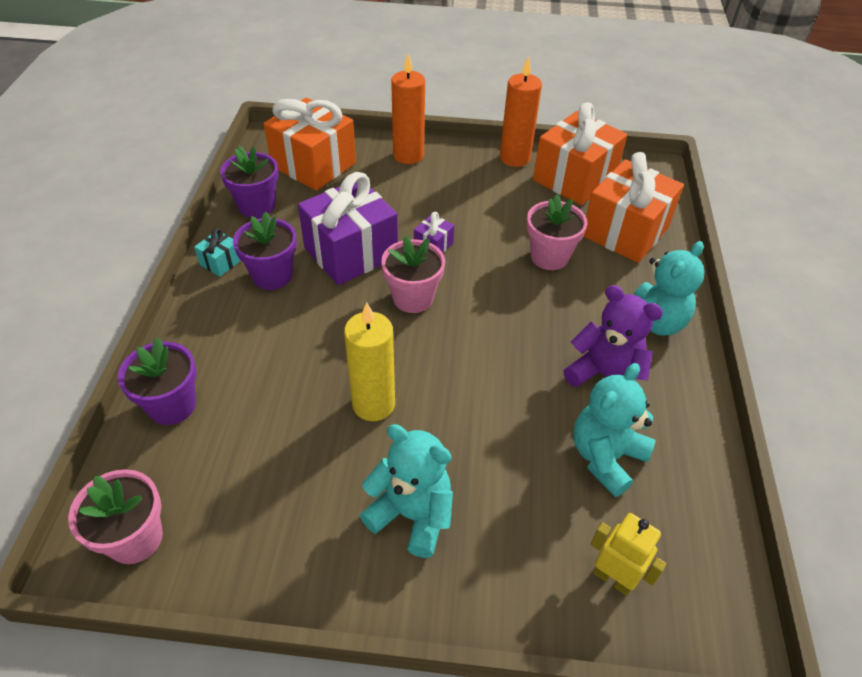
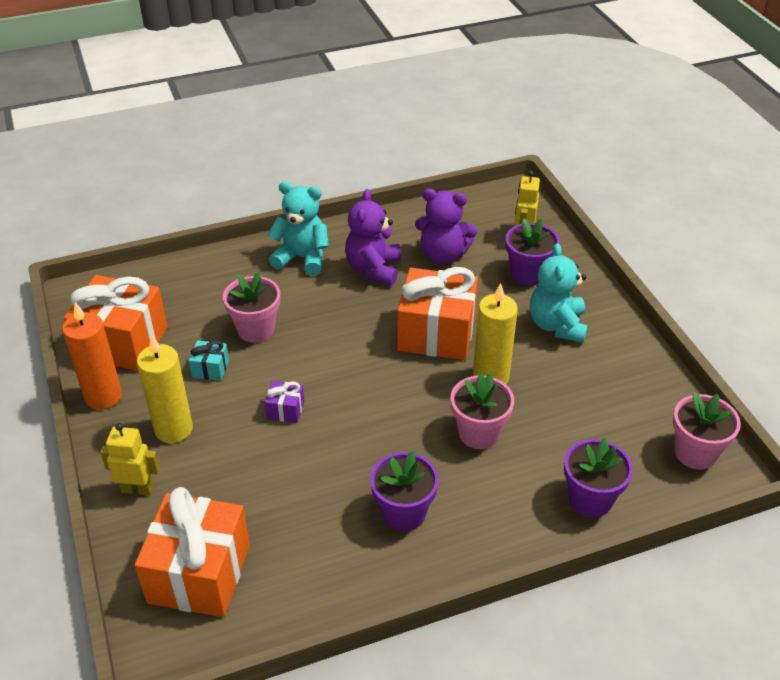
camera: 115 degrees left, 5 degrees down
(221, 262) = (413, 568): turquoise gift -> turquoise gift (210, 369)
(257, 206) = (307, 588): purple flower pot -> purple flower pot (528, 274)
(351, 252) = (333, 467): purple gift -> none
(408, 155) = (138, 489): orange candle -> yellow robot
(413, 298) = (364, 398): pink flower pot -> pink flower pot (479, 433)
(455, 183) = (173, 429): none -> yellow candle
(606, 457) = (443, 255): turquoise teddy bear -> purple teddy bear
(625, 231) = (193, 292): orange gift -> orange gift (436, 333)

